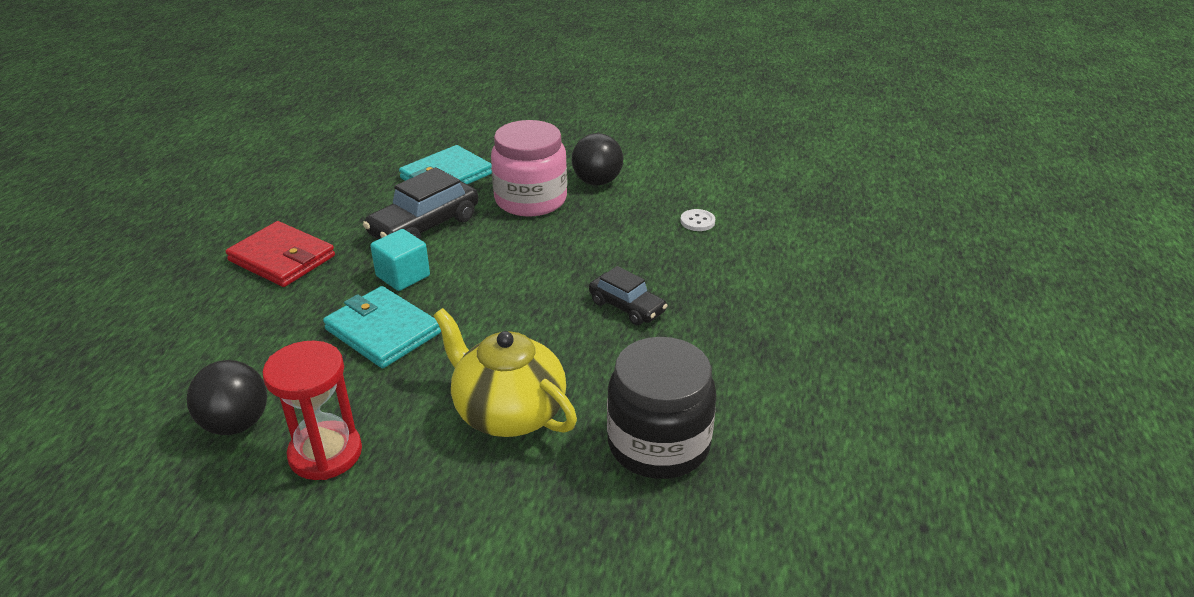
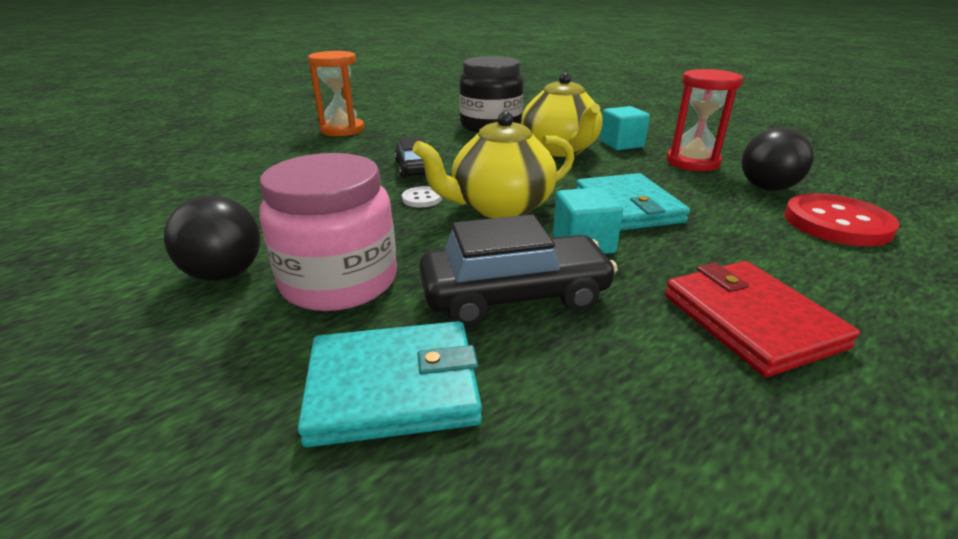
camera: 145 degrees left, 5 degrees down
(182, 383) = (836, 223): none -> red button
(435, 468) = (621, 144): none -> turquoise cube
(493, 288) = (500, 207): none -> yellow teapot
(697, 221) = (243, 198): white button -> white button (422, 199)
(815, 342) = (342, 130): none -> orange hourglass

